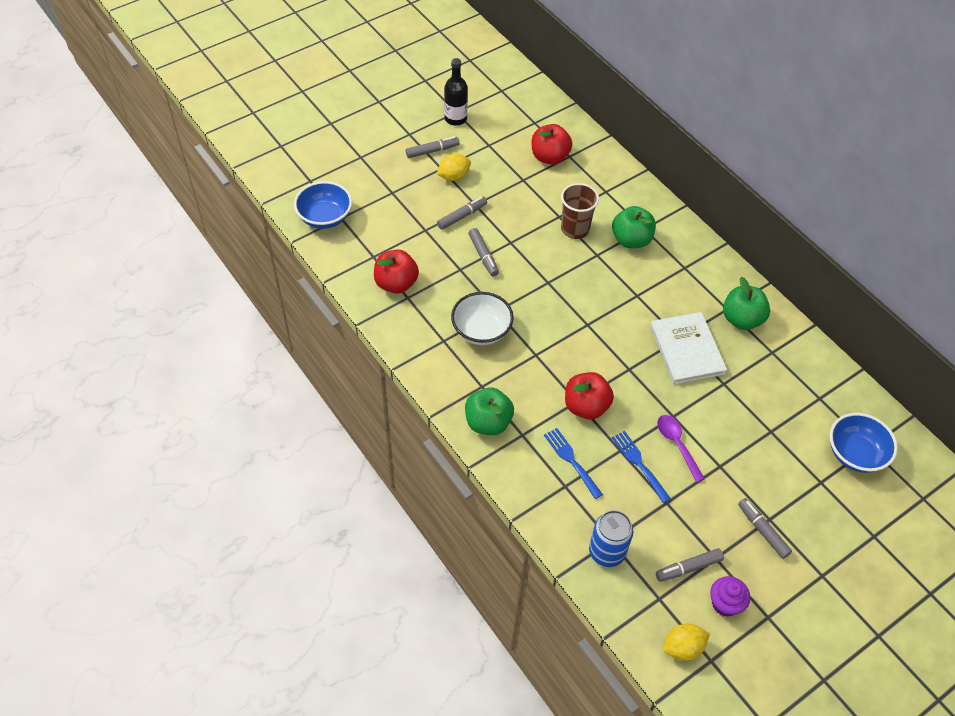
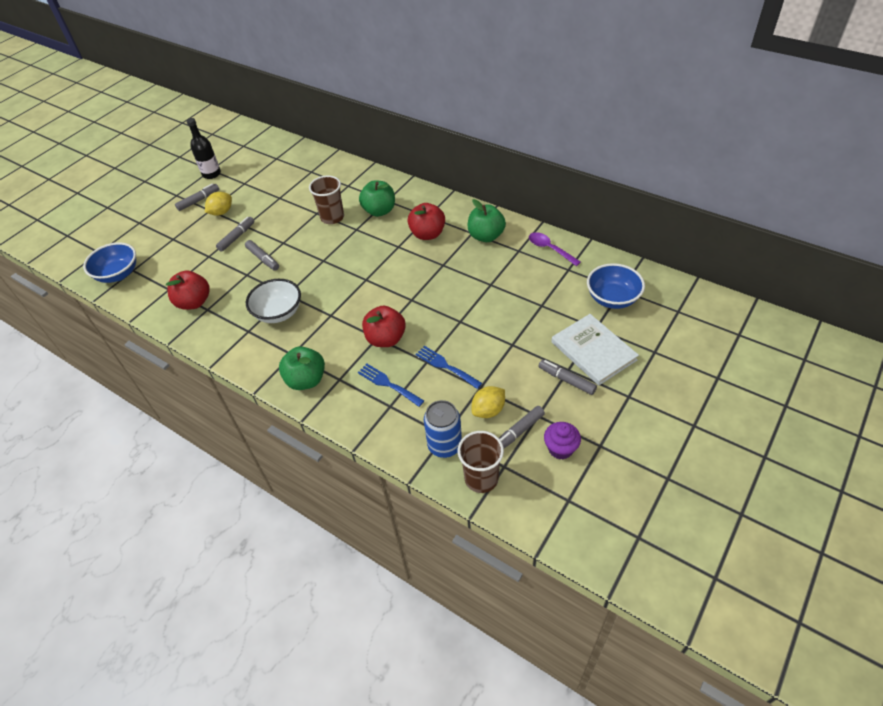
camera: 15 degrees left, 5 degrees down
(549, 157) = (295, 177): red apple -> red apple (427, 234)
(631, 602) = (481, 478): none -> brown cup
(677, 444) = (471, 341): purple spoon -> purple spoon (550, 249)
(682, 648) = (540, 499): yellow lemon -> yellow lemon (488, 410)
(686, 350) = (452, 271): white book -> white book (593, 351)

